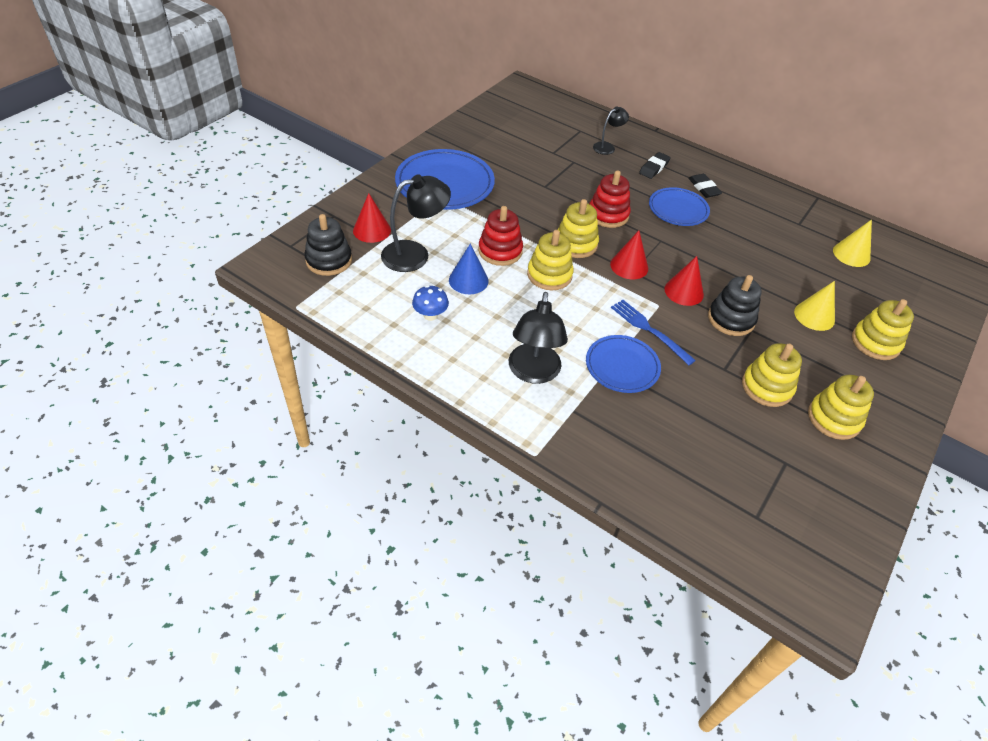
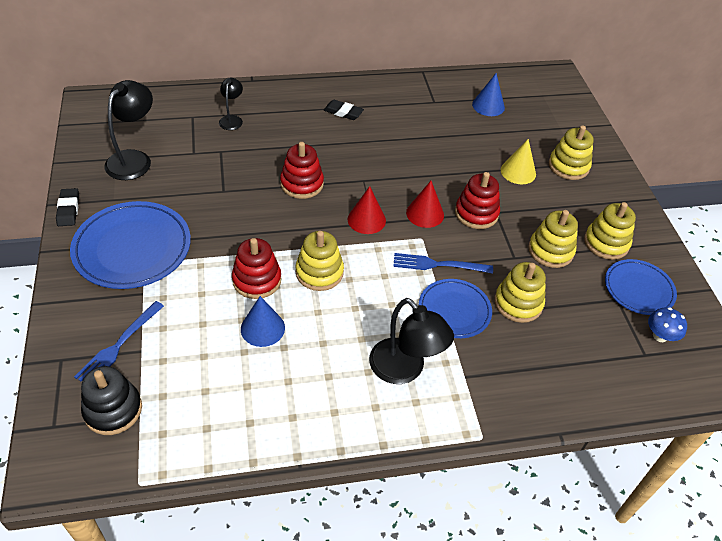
camera: 45 degrees left, 0 degrees up
(372, 230) = (118, 346): red cone -> blue fork
(415, 254) = (188, 339): black lamp -> black lamp (134, 159)
(430, 315) = (270, 387): blue mushroom -> blue mushroom (660, 336)
(576, 244) = (307, 229): yellow stacking toy -> yellow stacking toy (518, 303)
(654, 168) = (289, 117): black eraser -> black eraser (68, 209)
(678, 209) = (346, 144): blue plate -> blue plate (638, 289)
(731, 319) = (476, 213): black stacking toy -> red stacking toy
(851, 254) = (488, 106): yellow cone -> blue cone

